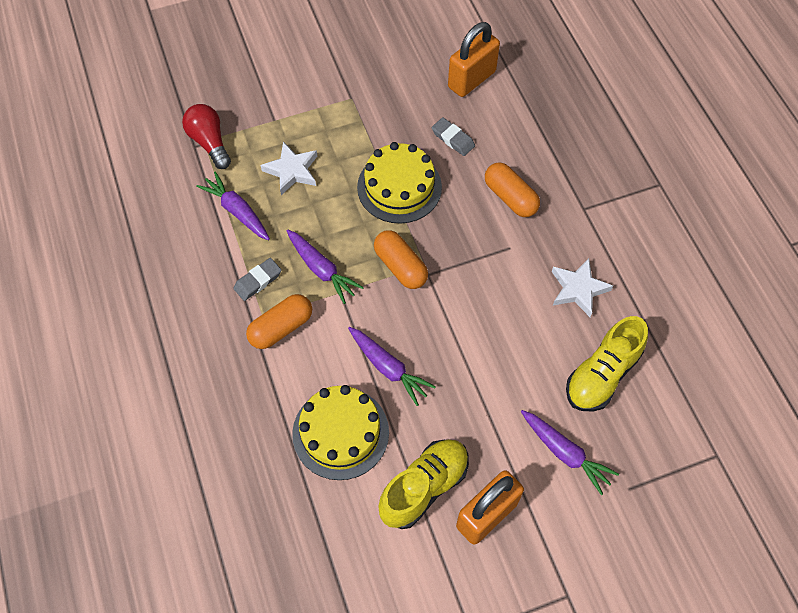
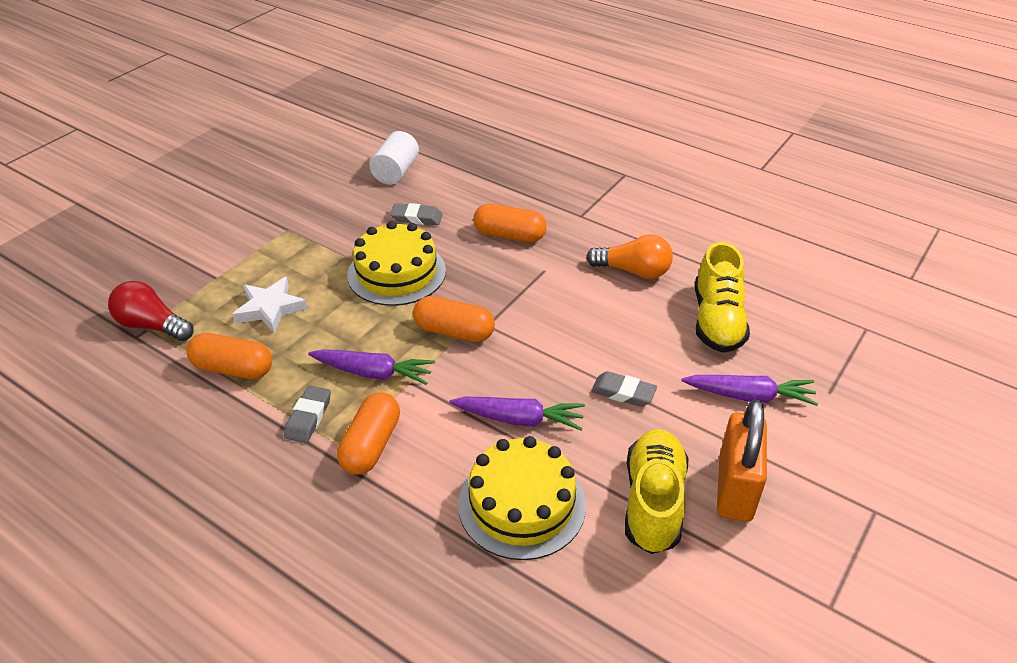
camera: 35 degrees left, 20 degrees down
(237, 211) = (233, 369): purple carrot -> orange capsule
(471, 79) = (396, 172): orange padlock -> white cylinder
(476, 392) = (623, 392): none -> grey eraser
(578, 289) = (633, 271): white star -> orange light bulb

